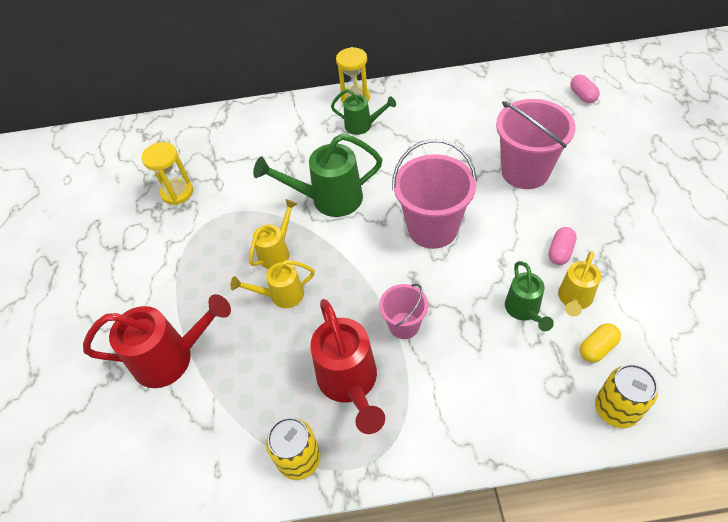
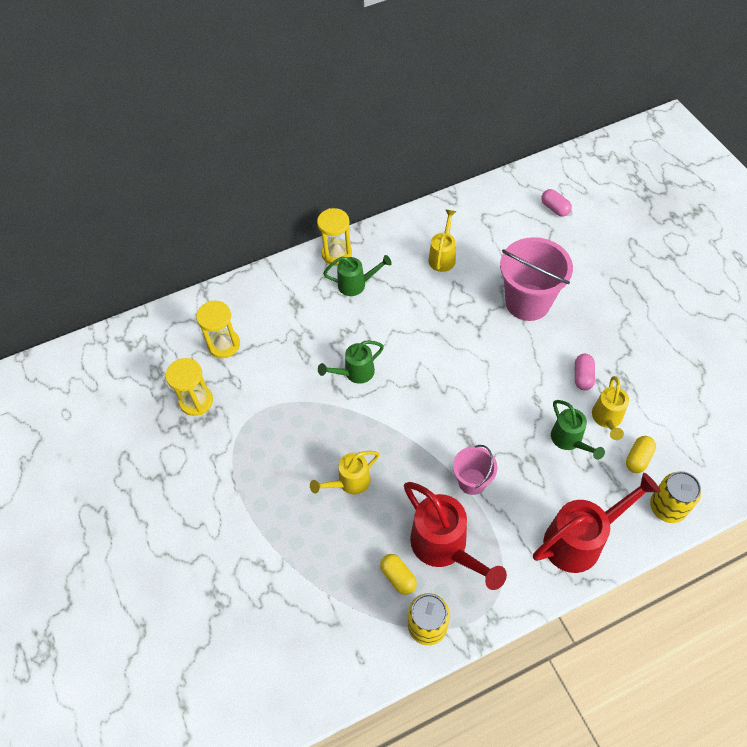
camera: 20 degrees left, 5 degrees up
(171, 358) = (271, 571): red watering can -> red watering can (579, 540)
(223, 152) = (224, 345): none -> yellow hourglass
(277, 252) = (326, 440): yellow watering can -> yellow watering can (443, 257)
(290, 399) = (398, 577): none -> yellow capsule
(329, 199) = (355, 373): green watering can -> green watering can, size x0.59
(432, 228) = (464, 380): pink bucket -> none

